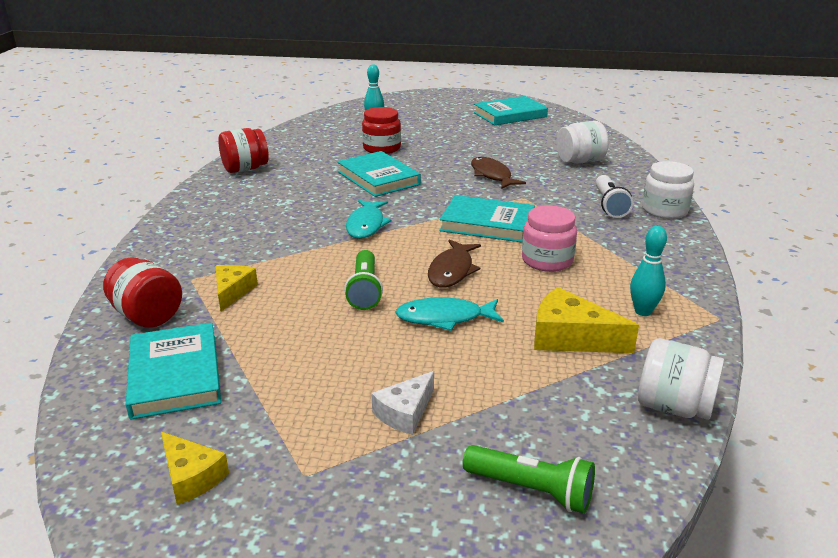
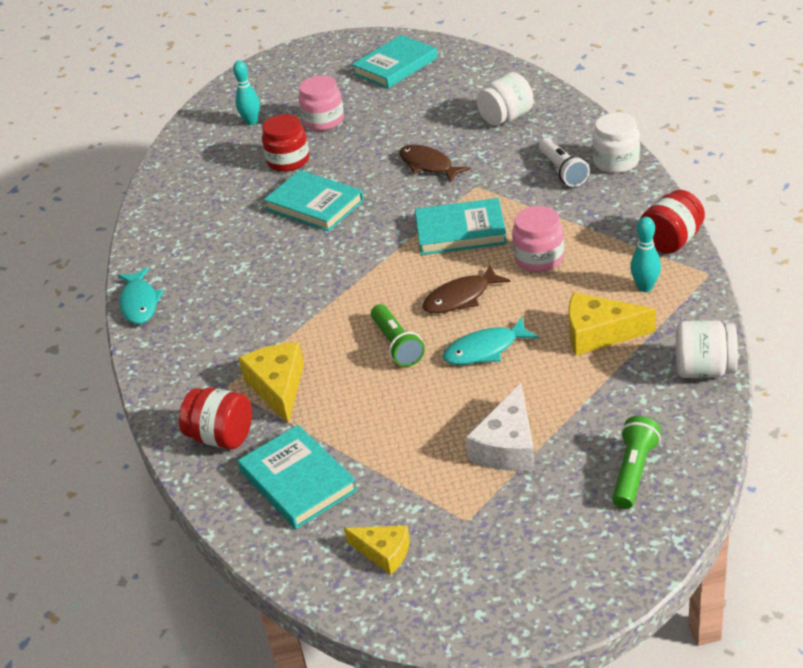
camera: 15 degrees left, 10 degrees up
(232, 292) = (278, 387): yellow cheese -> yellow cheese, size x1.54
(245, 169) = (162, 236): red jar -> red jar (671, 241)
(366, 225) = (345, 270): turquoise fish -> turquoise fish (139, 303)
(405, 412) = (508, 446): white cheese -> white cheese, size x1.54
(429, 132) = (323, 121): none -> pink jar
(452, 271) = (461, 297): brown fish -> brown fish turned 60 degrees clockwise
(531, 490) = (634, 472): green flashlight -> green flashlight turned 75 degrees counterclockwise

